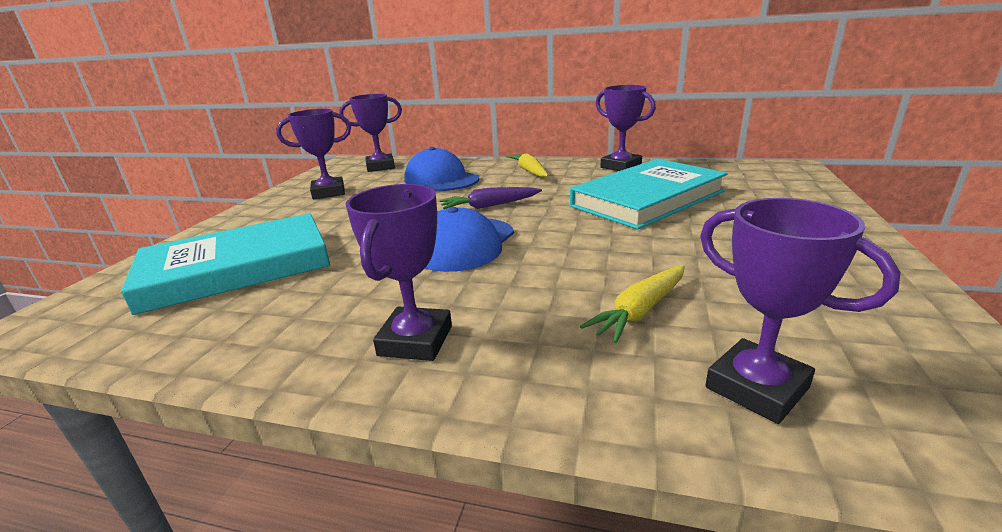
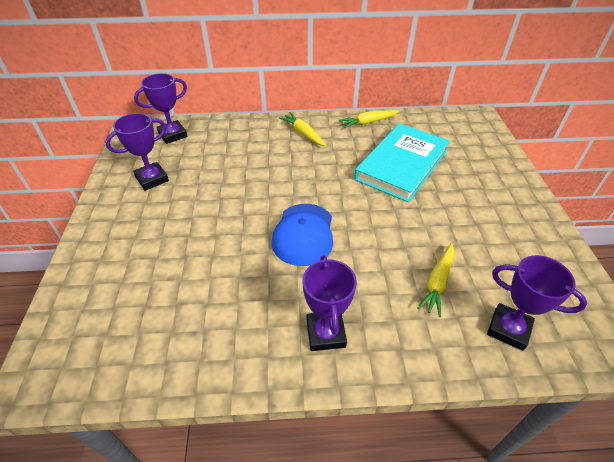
camera: 20 degrees left, 20 degrees up
(237, 268) = (149, 287): turquoise book -> none
(441, 179) = (239, 151): blue cap -> none
(489, 206) = (297, 185): purple carrot -> none
(621, 166) = (368, 122): purple trophy -> yellow carrot

